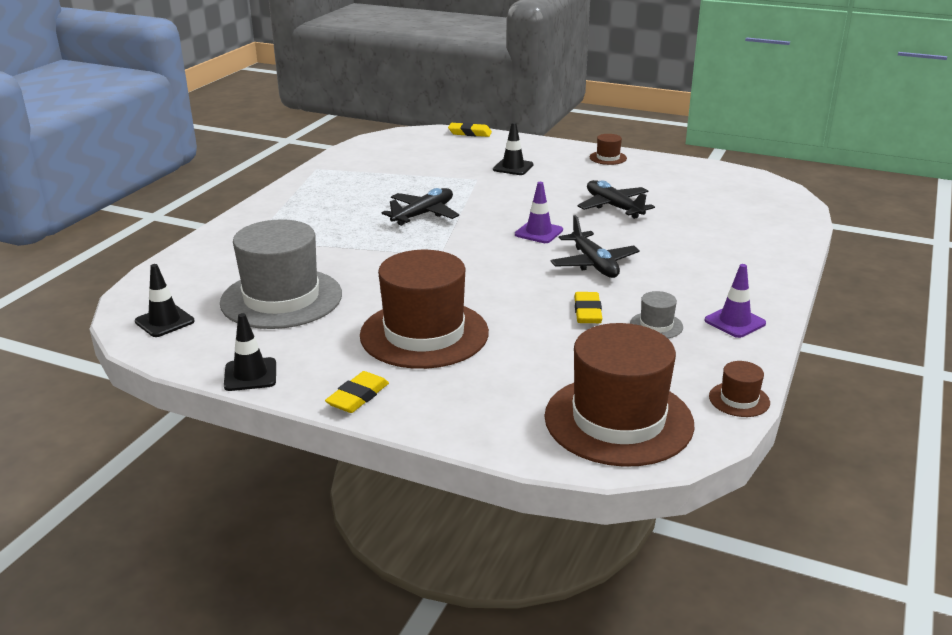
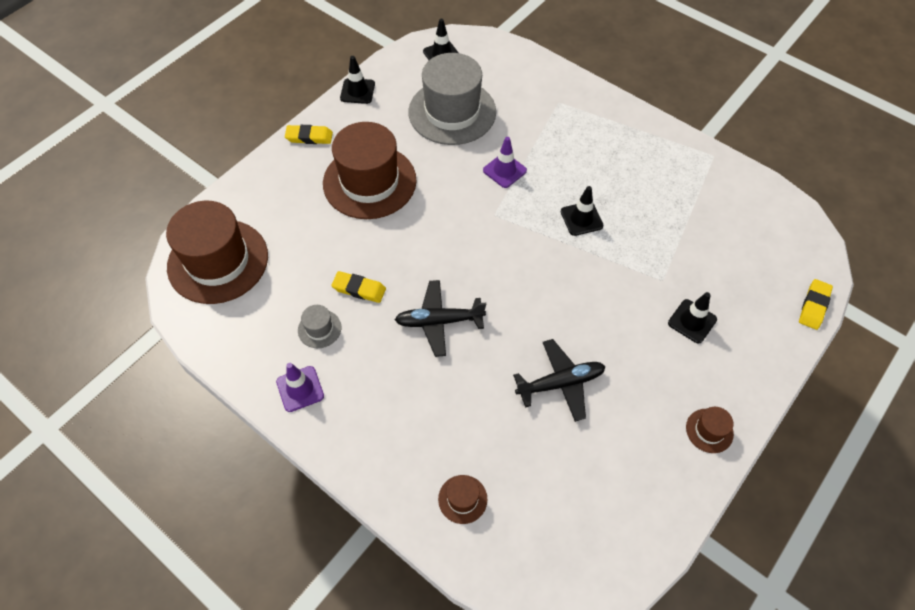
camera: 105 degrees right, 30 degrees up
(358, 397) = (309, 137): yellow eraser -> yellow eraser turned 45 degrees counterclockwise
(423, 214) = (581, 219): black plane -> black traffic cone
(538, 232) = (516, 298): purple traffic cone -> purple traffic cone (504, 170)
(739, 399) = (202, 341): brown hat -> brown hat (462, 499)

